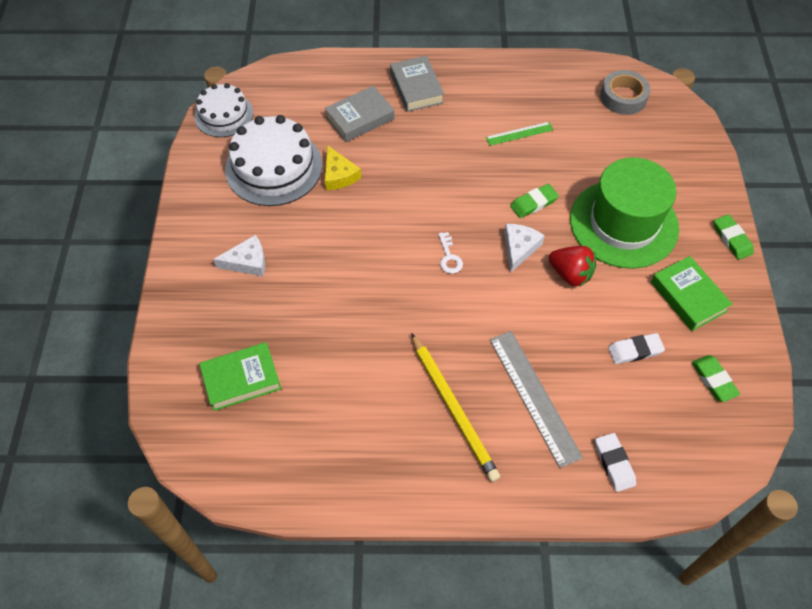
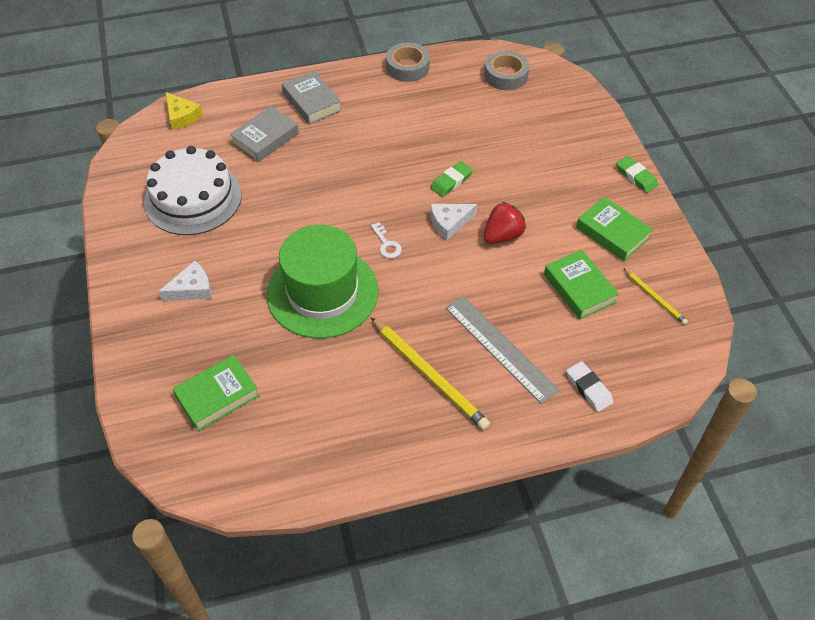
camera: 15 degrees left, 5 degrees down
(224, 115) = (129, 160): white cake -> none
(339, 175) = (259, 193): yellow cheese -> yellow cheese (182, 116)
(519, 133) = (420, 124): green ruler -> none
(519, 248) = (449, 223): white cheese -> white cheese turned 120 degrees counterclockwise
(523, 69) = (407, 67): none -> grey tape
(570, 274) = (502, 236): red strawberry -> red strawberry turned 60 degrees counterclockwise
(623, 223) = (537, 183): green hat -> green hat (322, 292)
(635, 350) = (579, 288): white eraser -> green book
(713, 380) = (655, 298): green eraser -> yellow pencil

